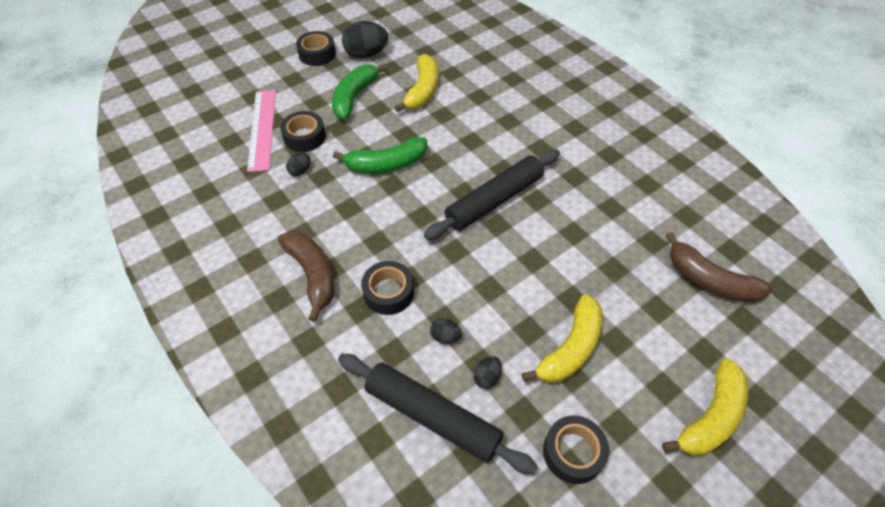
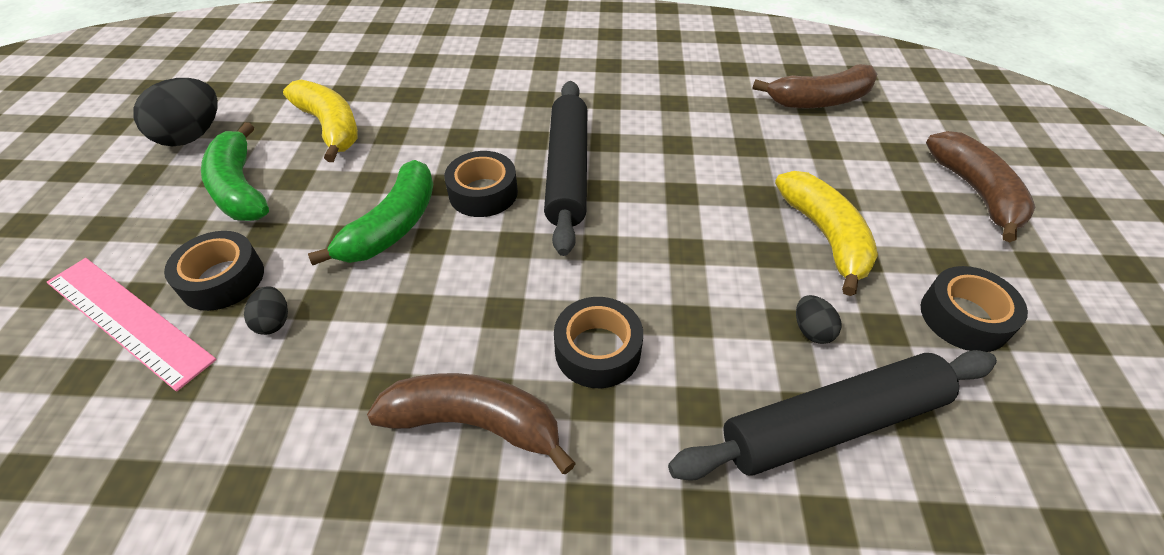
camera: 50 degrees left, 5 degrees down
(317, 54) = (106, 177): black tape -> black tape (483, 193)
(445, 337) = (720, 334): black egg -> none
(710, 417) = (975, 192): yellow banana -> brown banana

